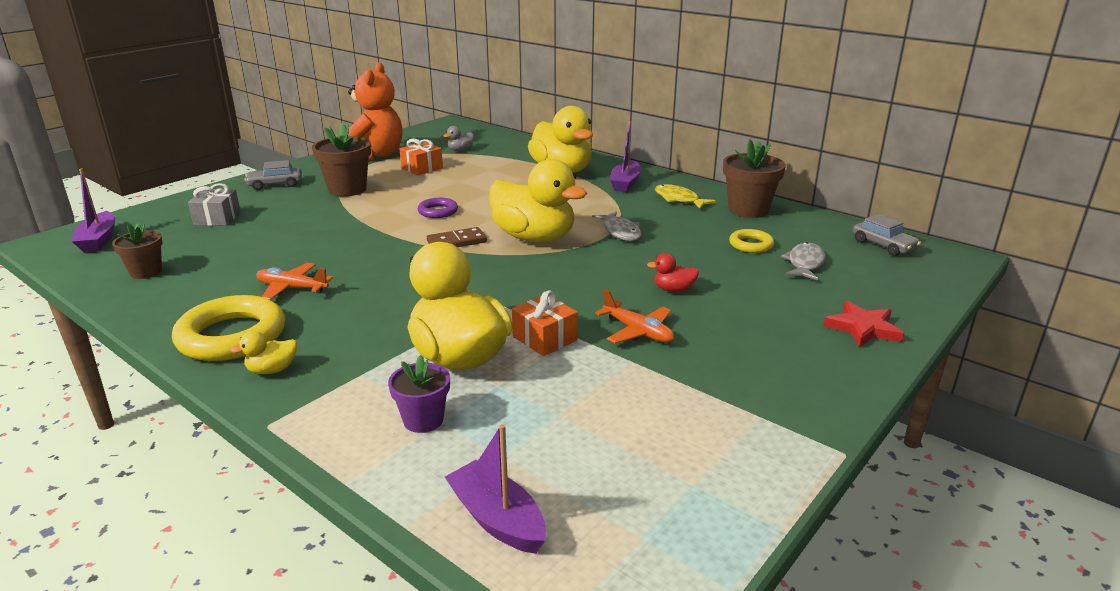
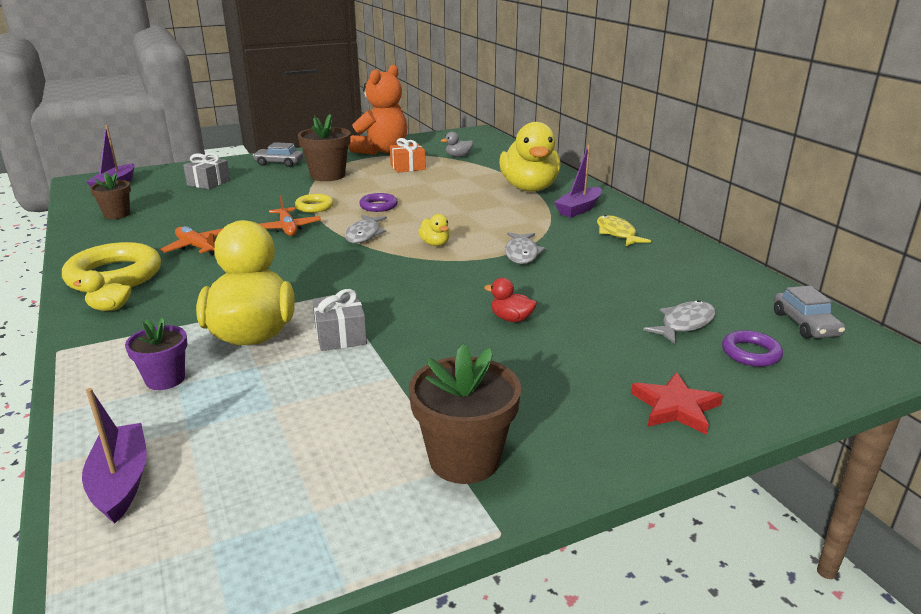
camera: 25 degrees right, 0 degrees up
(456, 242) = (364, 234): brown domino -> grey fish
(534, 238) = (435, 244): yellow duck -> yellow duck, size x0.41
(545, 338) = (340, 335): orange gift -> grey gift
(638, 331) = (431, 350): orange plane -> orange plane (287, 228)
(748, 210) = (681, 257): brown flower pot -> brown flower pot (464, 459)
(751, 245) = (644, 292): yellow ring -> yellow ring (314, 207)
(870, 275) = (750, 353): none -> purple ring

